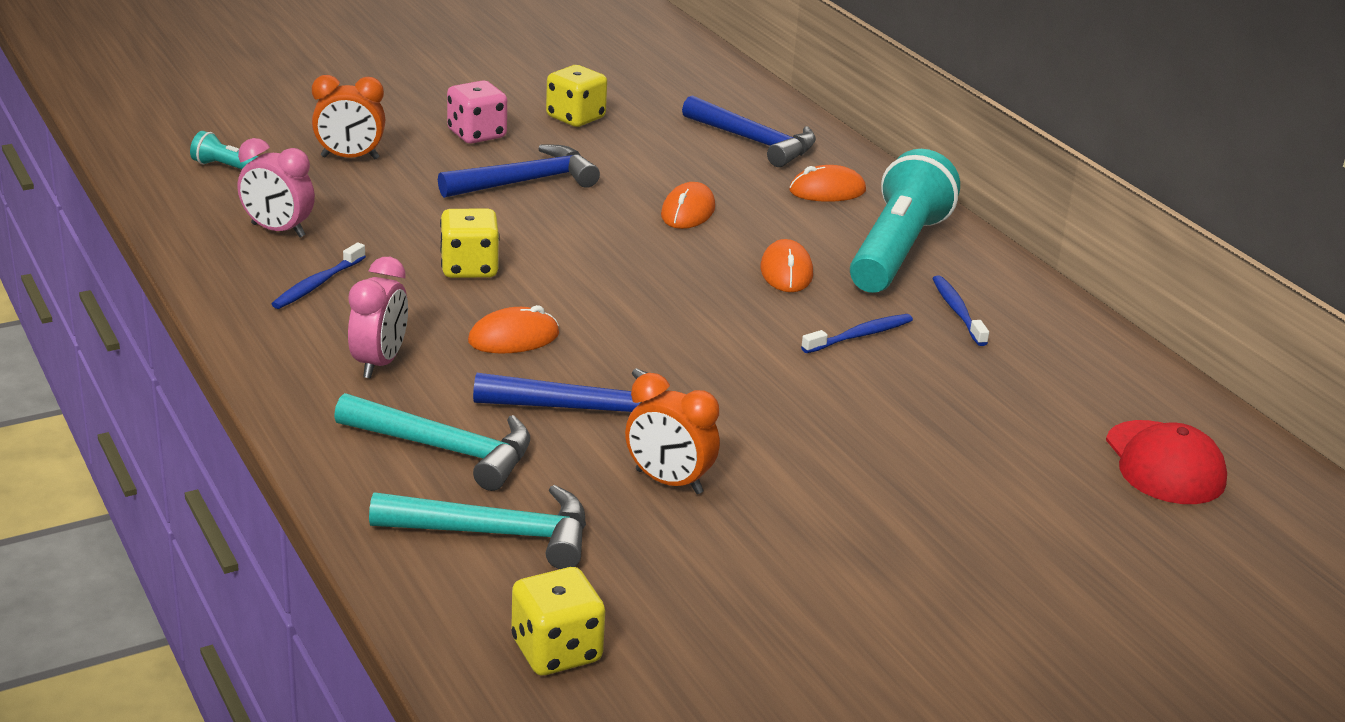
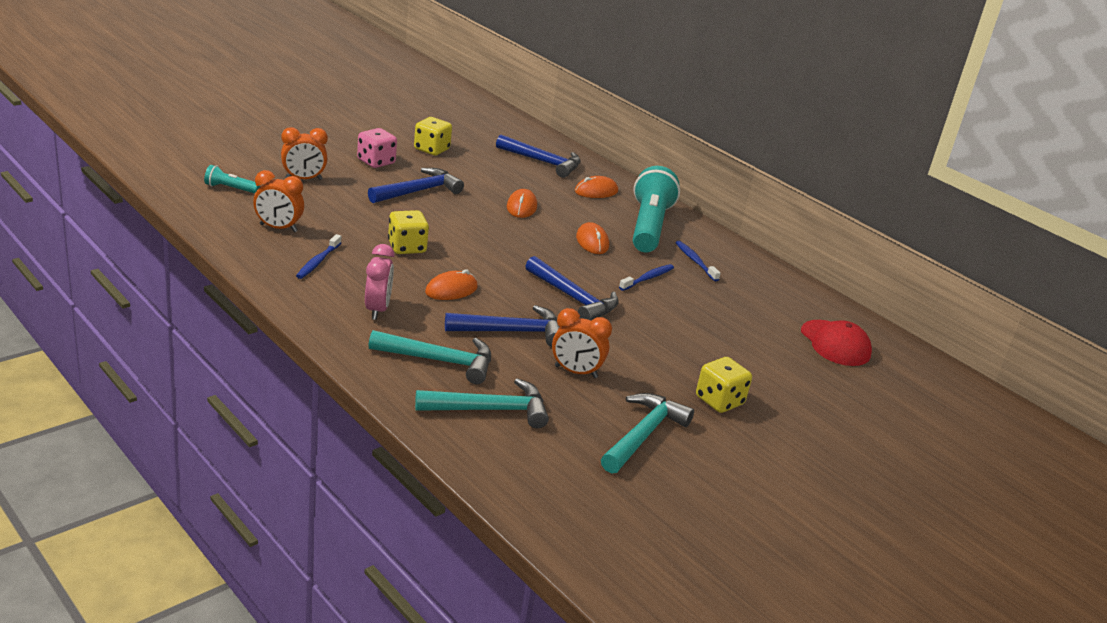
camera: 15 degrees left, 0 degrees up
(278, 230) = (278, 228): pink clock -> orange clock
(556, 651) = (552, 476): yellow dice -> yellow dice (719, 401)
(715, 361) = (573, 298): none -> blue hammer
(744, 595) = (643, 435): none -> turquoise hammer

